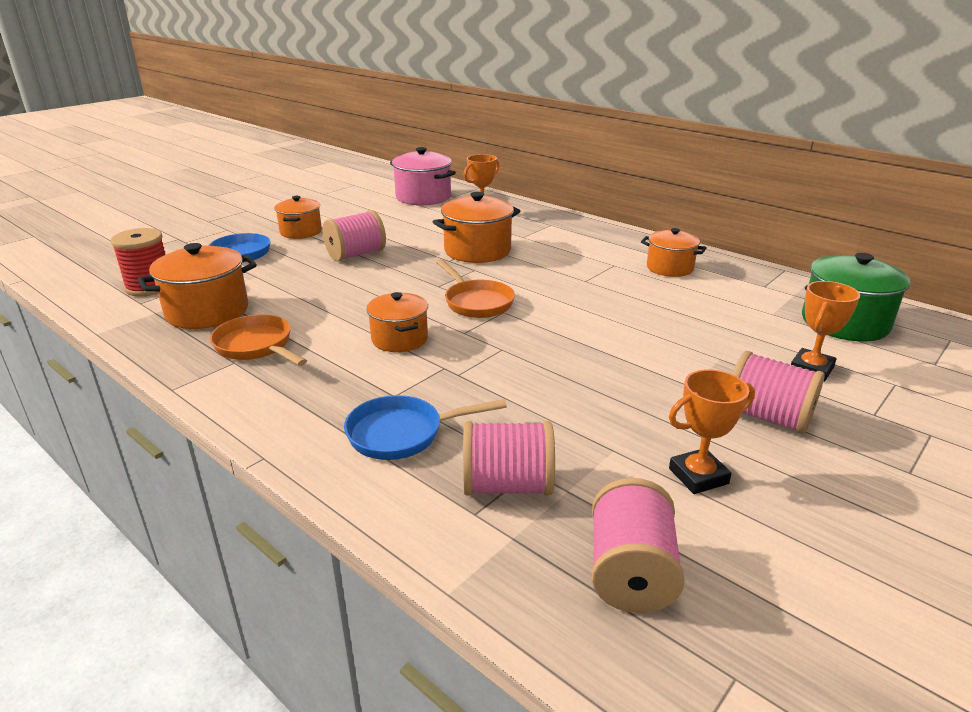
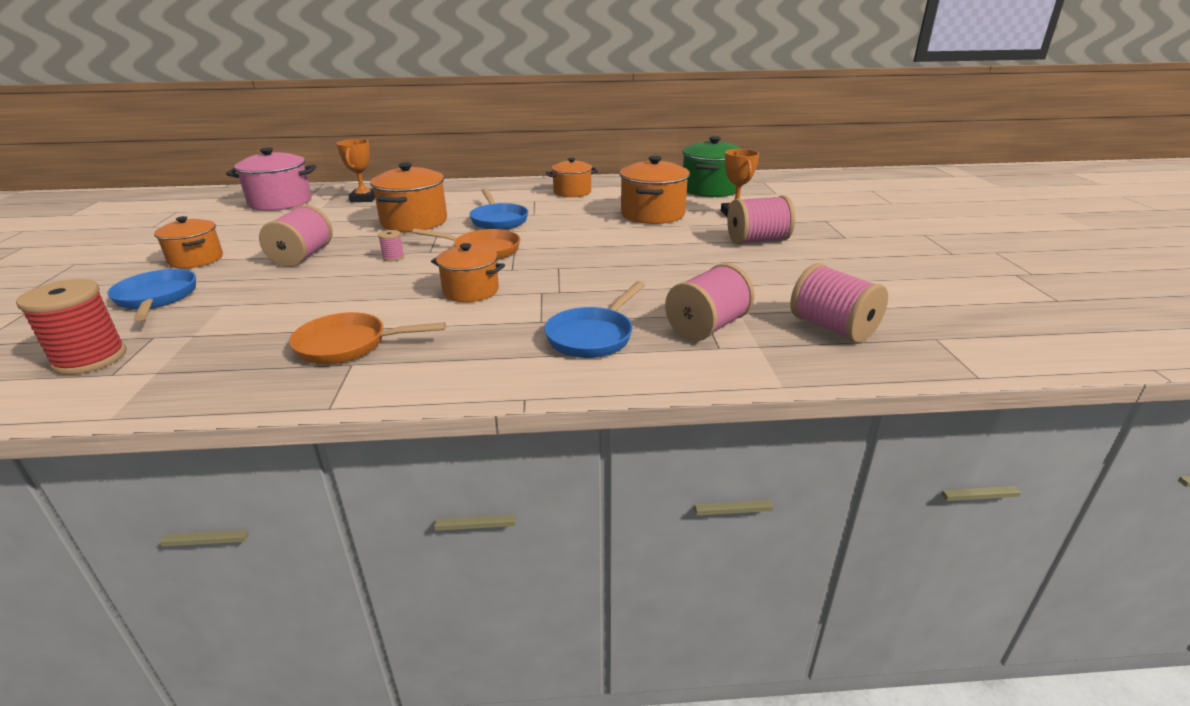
camera: 45 degrees left, 0 degrees up
(207, 311) = (227, 347): orange pot -> orange pot (653, 214)
(406, 280) = (393, 257): none -> pink spool
(544, 275) = (498, 220): none -> blue pan
(698, 476) = (779, 277): orange trophy -> none

